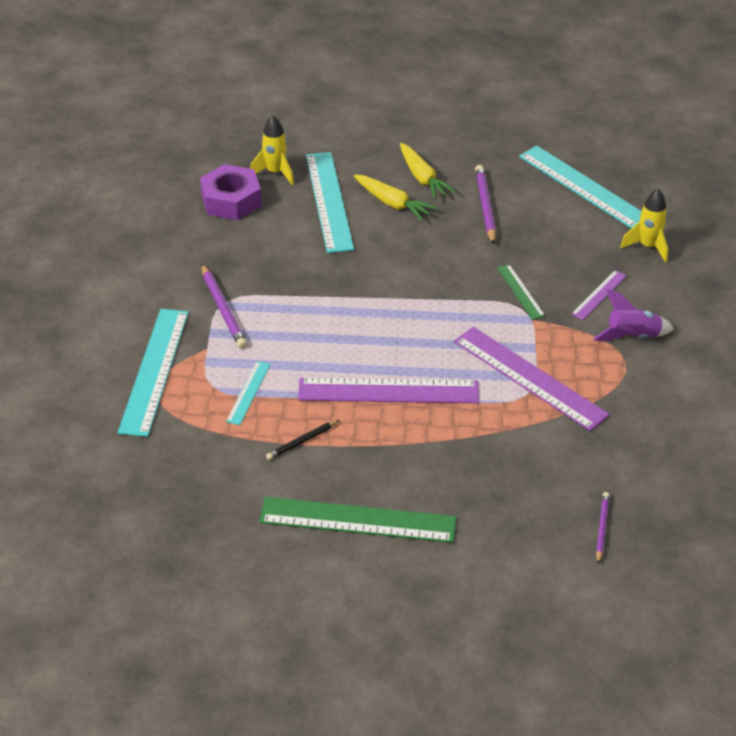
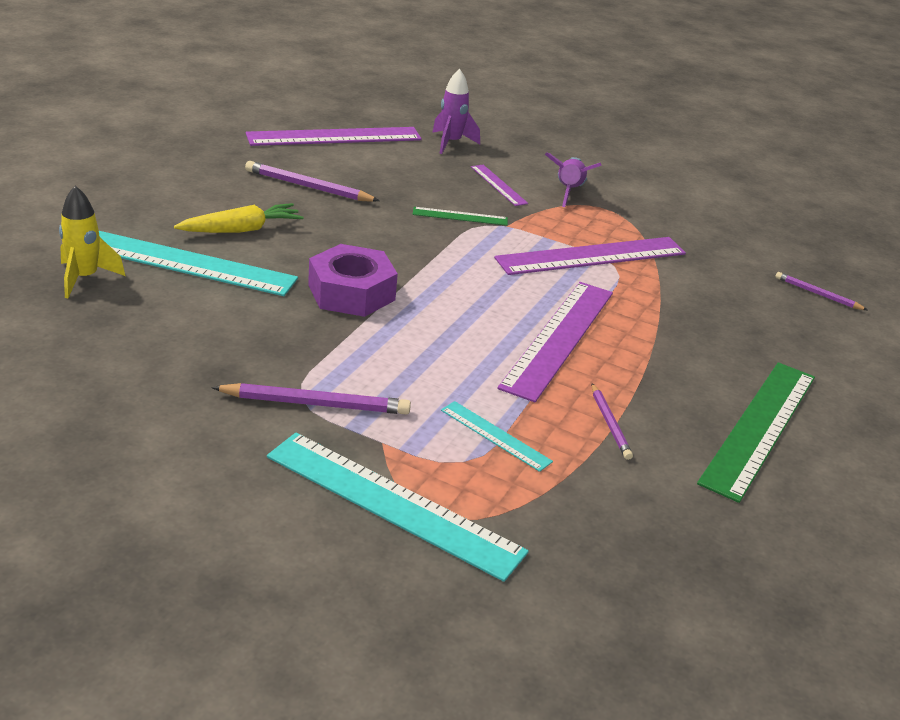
camera: 70 degrees left, 10 degrees down
(231, 200) = (98, 327): purple nut -> purple nut (351, 292)
(301, 441) = (609, 424): black pencil -> purple pencil
(422, 178) = (219, 200): yellow carrot -> none
(583, 187) = (334, 137): turquoise ruler -> purple ruler
(648, 246) = (451, 143): yellow rocket -> purple rocket

